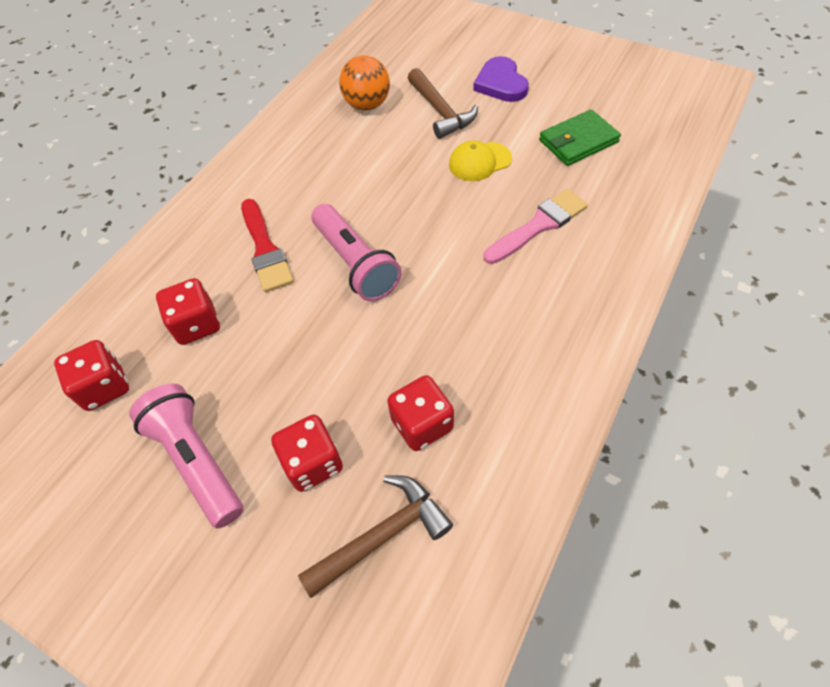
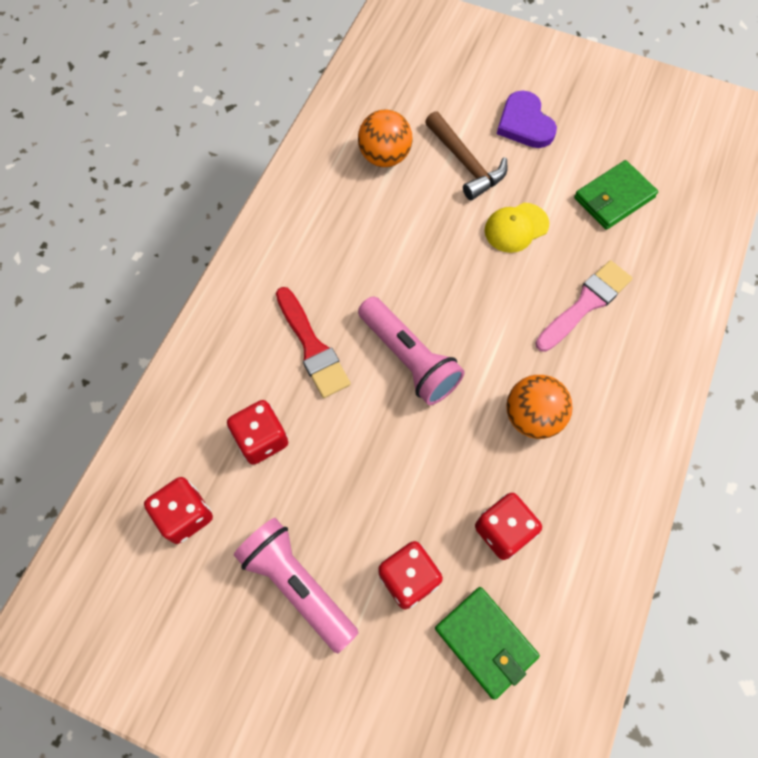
camera: 10 degrees left, 10 degrees up
(382, 535) = (485, 642): brown hammer -> green wallet
(470, 320) = (532, 417): none -> orange ball

